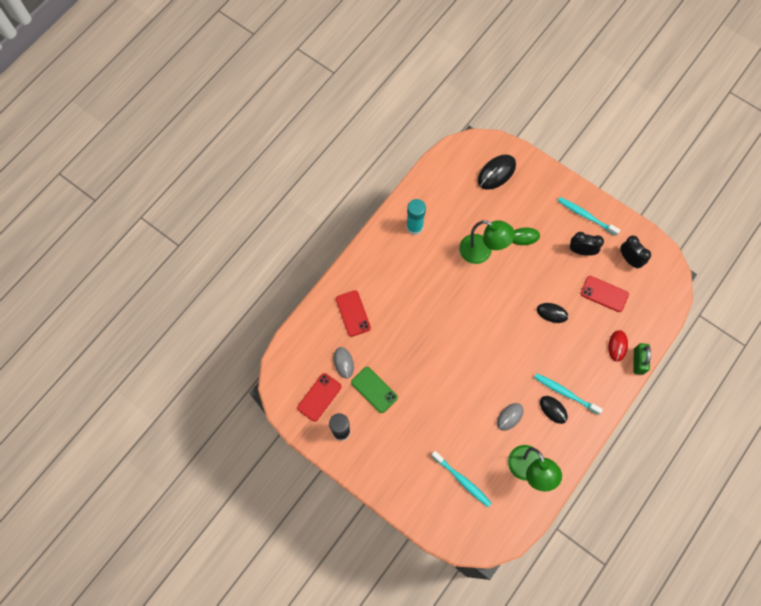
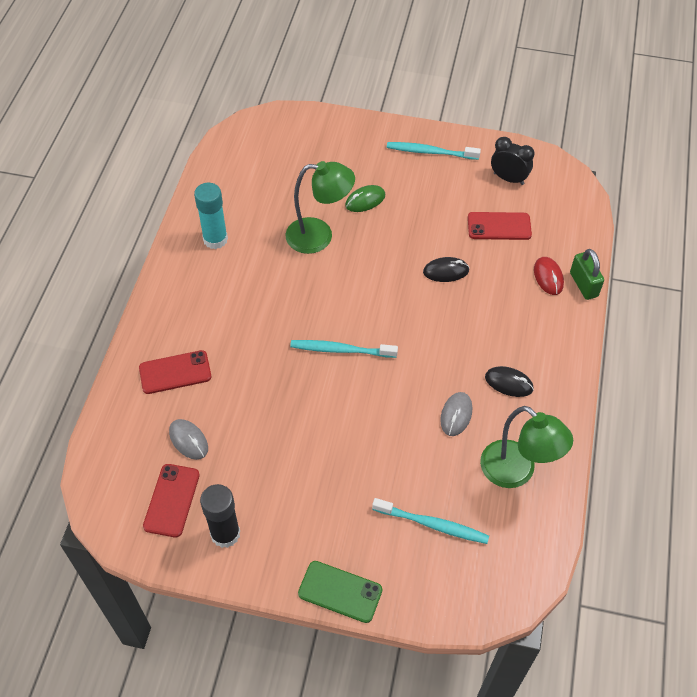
camera: 25 degrees left, 15 degrees down
(353, 313) = (175, 372): red phone -> red phone turned 60 degrees counterclockwise
(374, 389) = (249, 457): green phone -> green phone (340, 591)
(496, 173) = (294, 145): black mouse -> none
(565, 393) = (513, 357): turquoise toothbrush -> turquoise toothbrush (340, 350)
(581, 251) = (445, 190): black clock -> none

